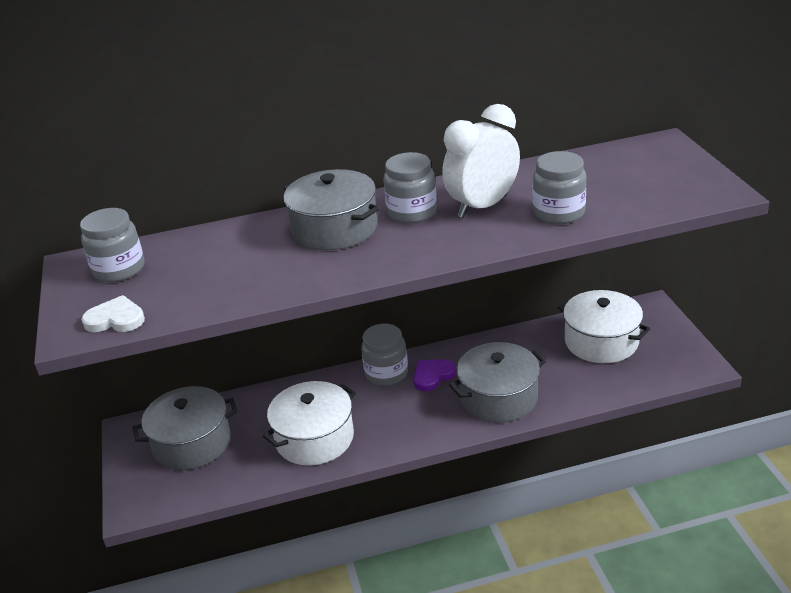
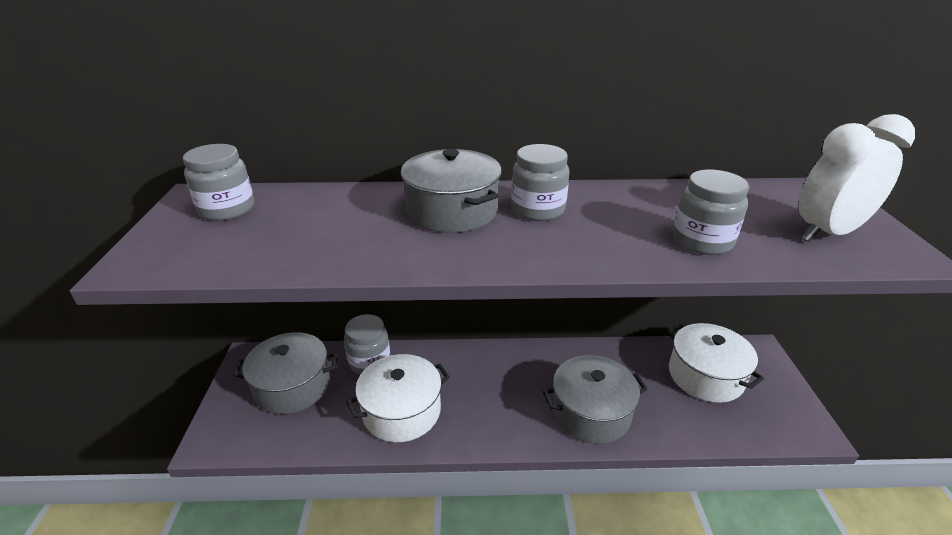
camera: 10 degrees right, 0 degrees up
(115, 319) = (183, 259): white heart -> none
(386, 373) = (490, 359): grey jar -> grey jar (369, 361)
(432, 376) = (532, 372): purple heart -> none
(483, 206) = (615, 218): white clock -> white clock (827, 233)

